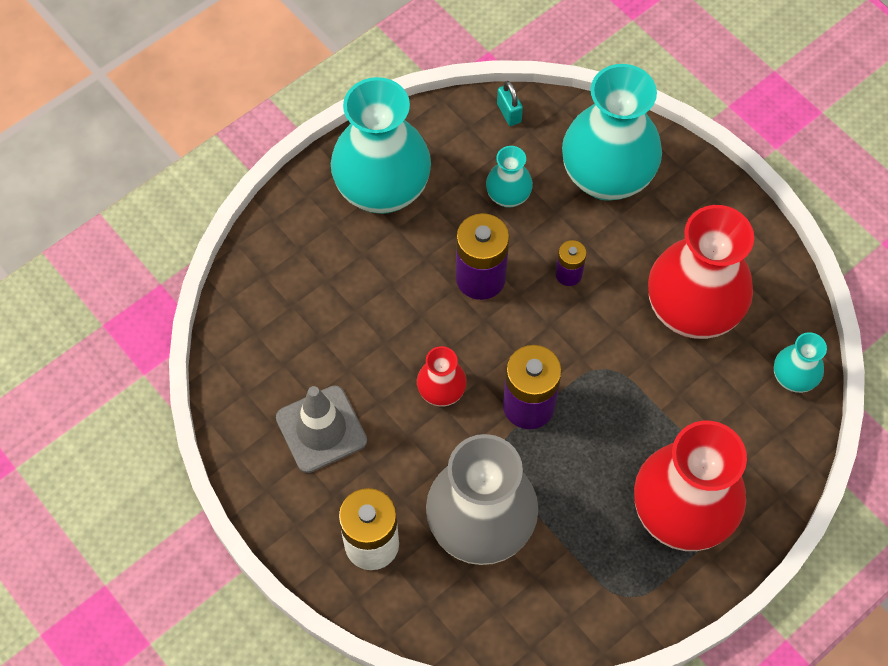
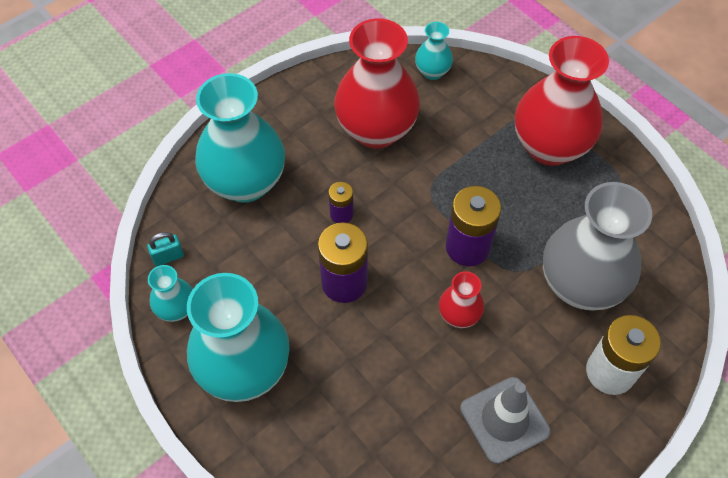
camera: 90 degrees left, 5 degrees down
(508, 196) = (259, 259): turquoise vase -> turquoise vase (177, 309)

